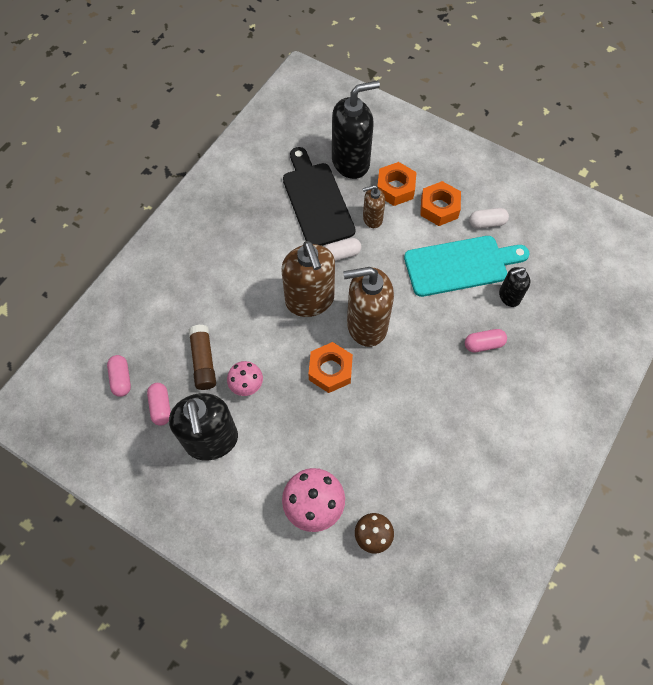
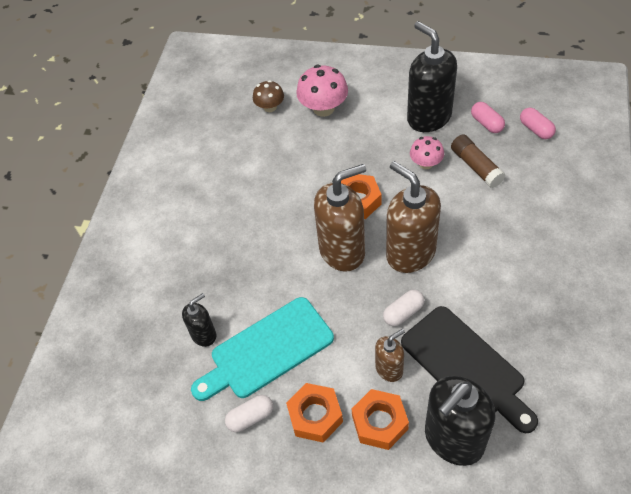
camera: 165 degrees right, 10 degrees down
(483, 344) = (219, 276): pink capsule -> none

